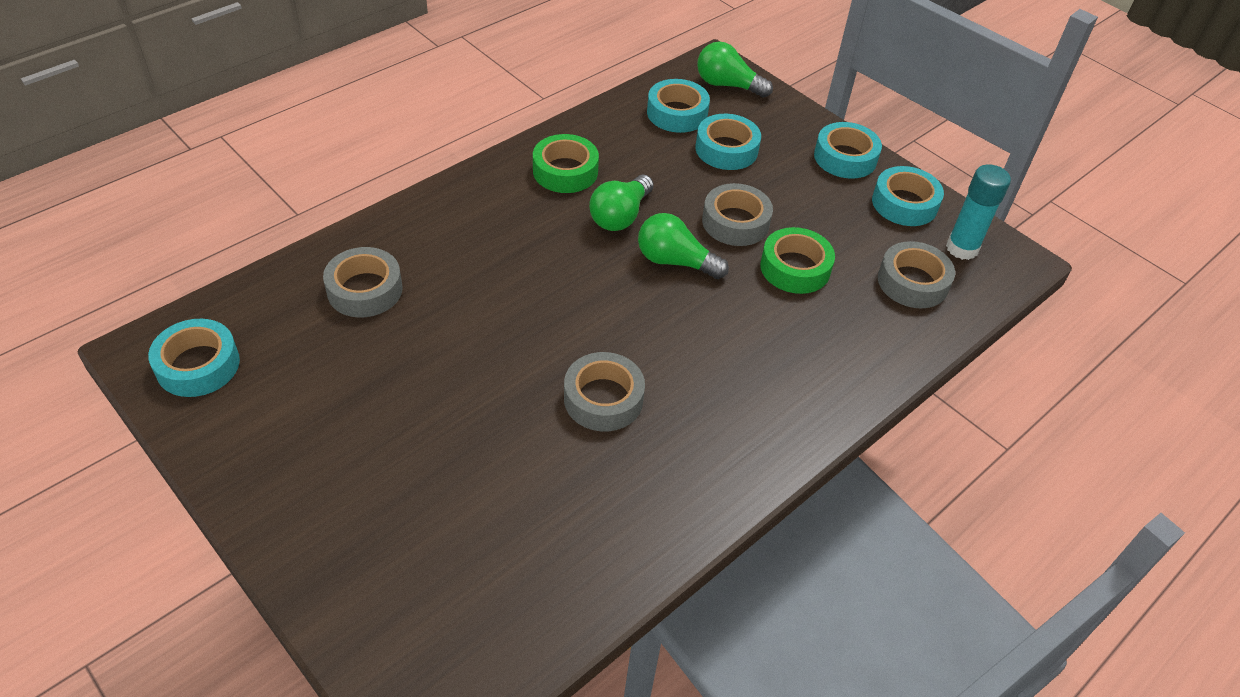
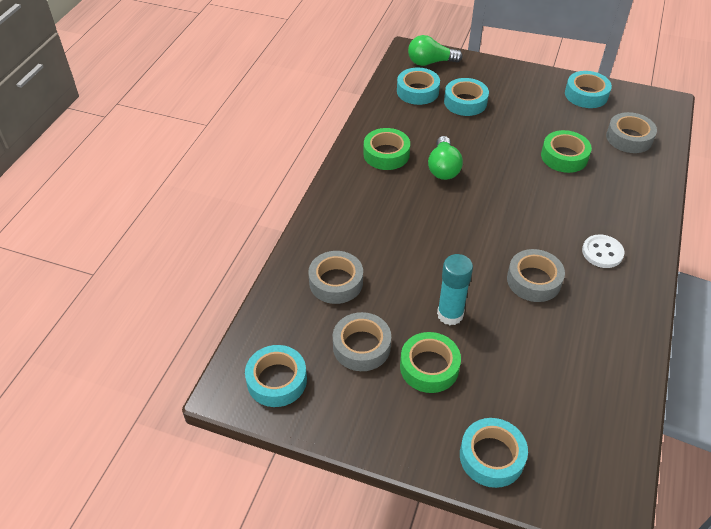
camera: 25 degrees left, 0 degrees up
(376, 436) = (429, 367): none -> green tape
(675, 261) = (498, 182): green light bulb -> none
(729, 407) = (602, 252): none -> white button
(735, 222) = (509, 144): grey tape -> grey tape (361, 346)
(845, 158) = (532, 80): turquoise tape -> turquoise tape (491, 456)
(962, 248) = (636, 108): turquoise glue stick -> turquoise glue stick (450, 314)

